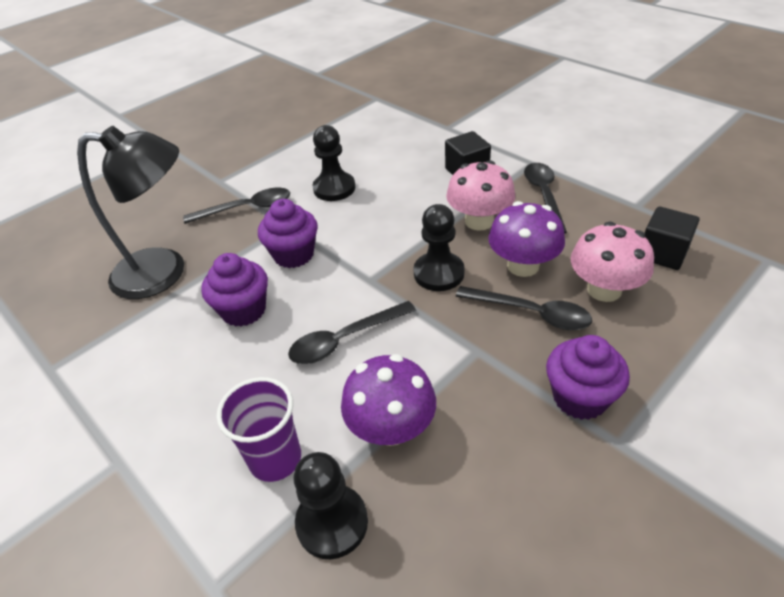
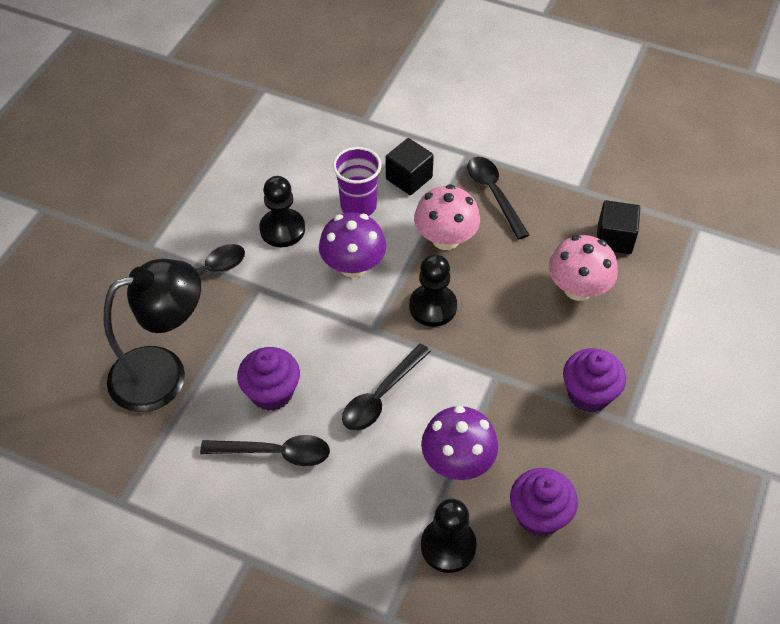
camera: 25 degrees left, 10 degrees up
(275, 459) = (379, 514): purple cup -> purple cup (358, 206)
(293, 255) = (285, 320): purple cupcake -> purple cupcake (539, 515)
(523, 266) = (503, 280): purple mushroom -> purple mushroom (353, 266)
(531, 313) = (527, 327): black spoon -> black spoon (275, 453)

